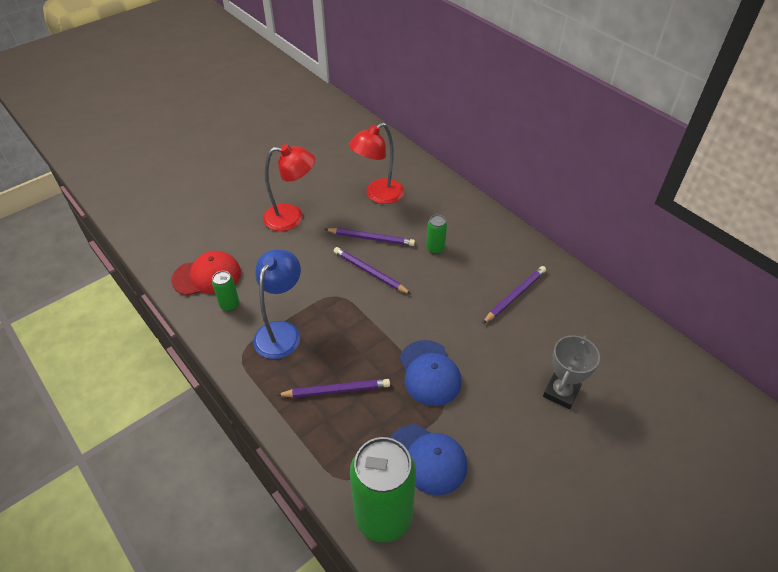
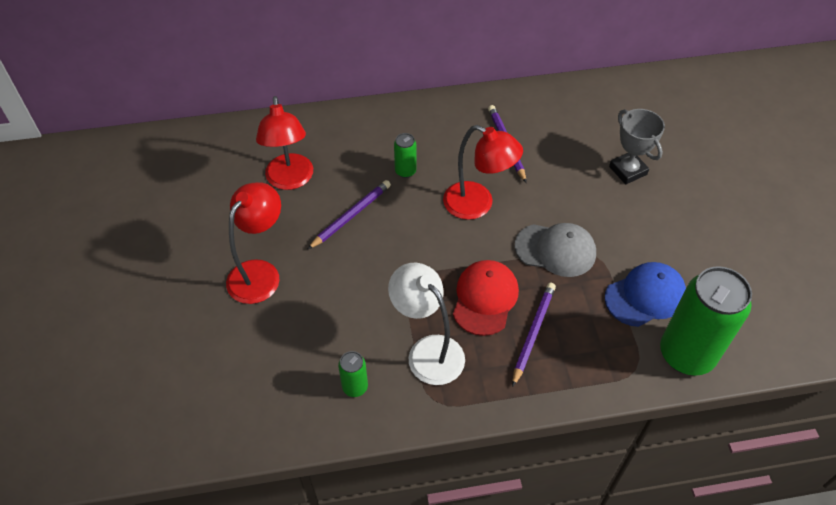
camera: 60 degrees left, 5 degrees up
(207, 276) = (292, 395): red cap -> red cap (485, 298)
(281, 332) = (428, 351): blue lamp -> white lamp
(370, 272) = (398, 238): purple pencil -> none
(429, 373) = (555, 250): blue cap -> grey cap
(436, 304) = (477, 205): none -> red lamp

